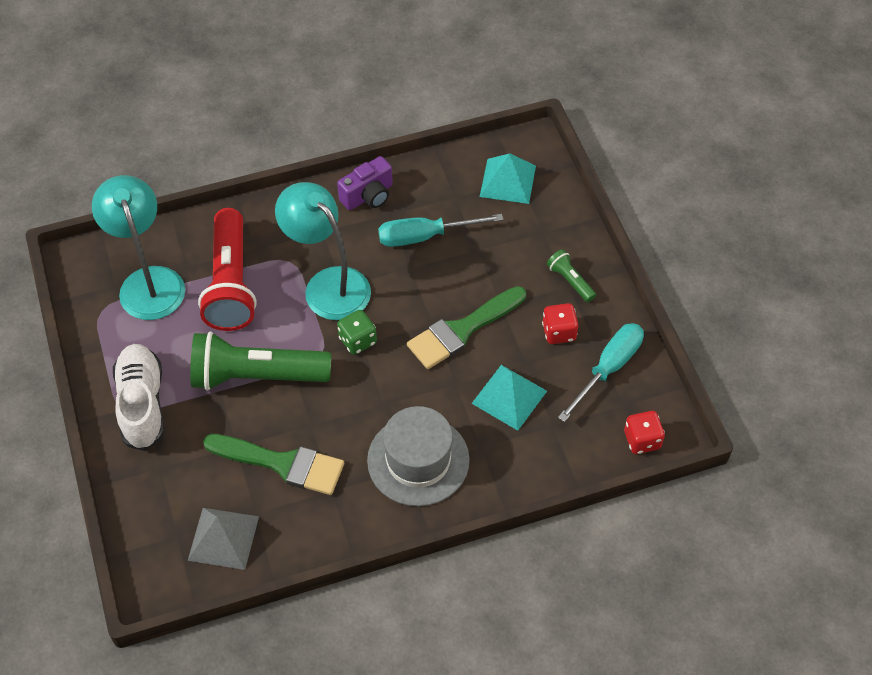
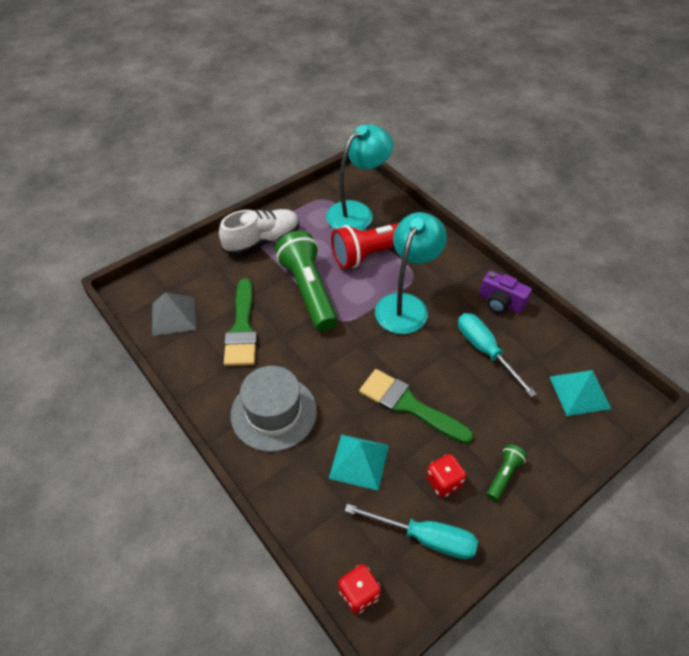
camera: 70 degrees right, 5 degrees down
(357, 340) = (365, 339): green dice -> none

